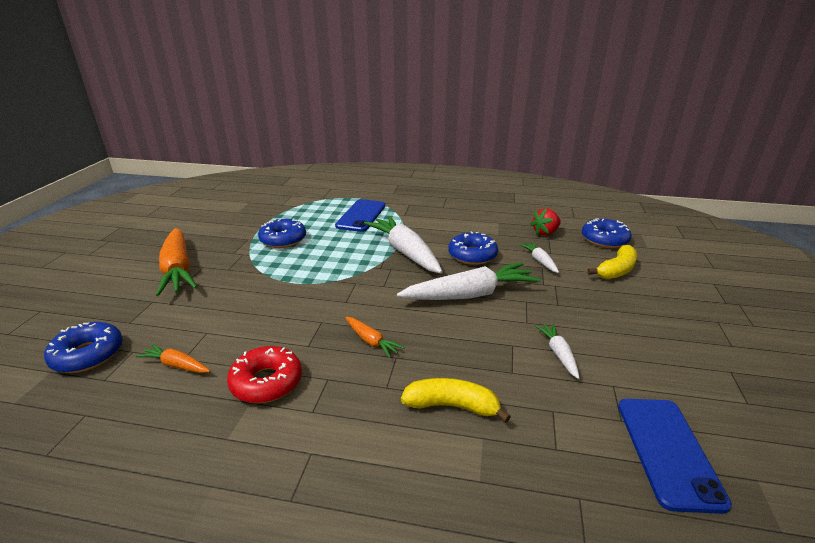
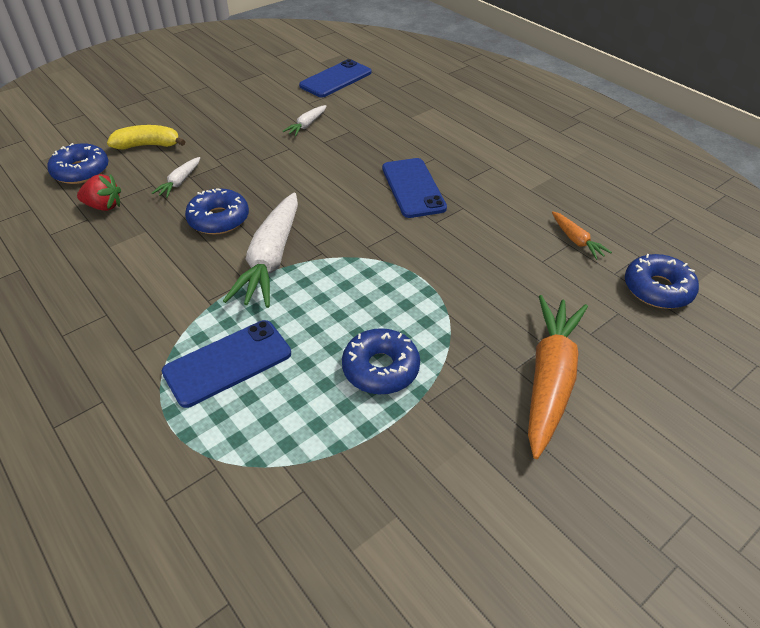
camera: 140 degrees left, 15 degrees up
(266, 382) = (511, 196): red donut -> none
(371, 341) = (413, 188): orange carrot -> blue phone
(452, 406) = (408, 133): yellow banana -> none
(469, 295) = (291, 185): white carrot -> none

